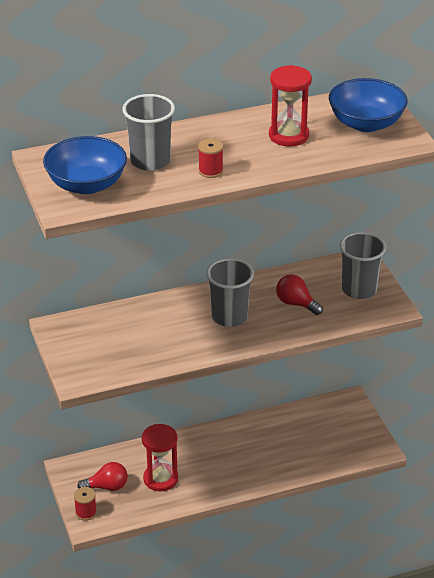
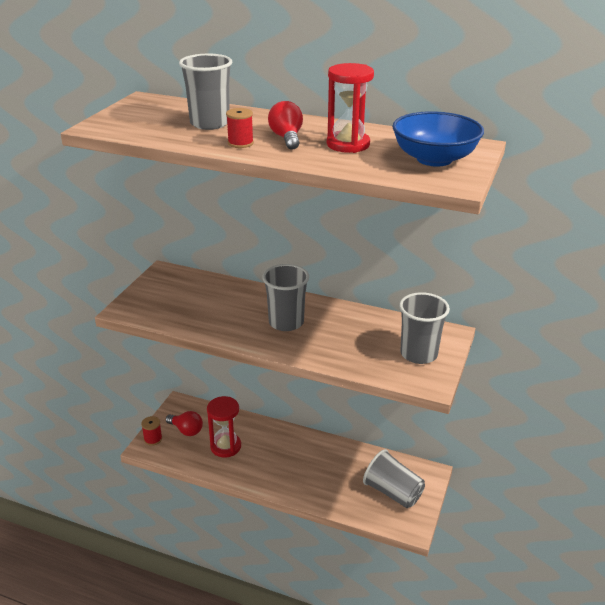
camera: 40 degrees right, 5 degrees down
(86, 184) = (139, 120): blue bowl -> none
(296, 304) = (350, 339): red light bulb -> red light bulb (287, 138)
(338, 432) = (393, 492): none -> grey cup

